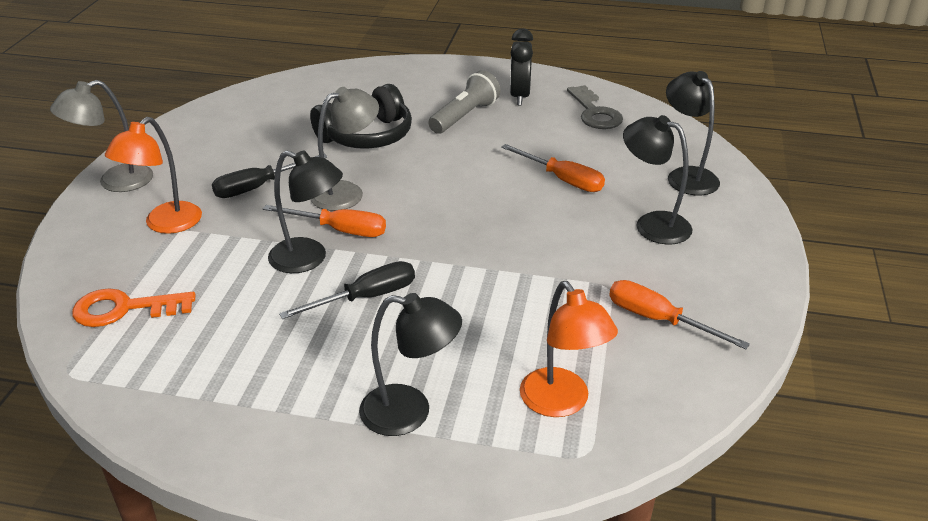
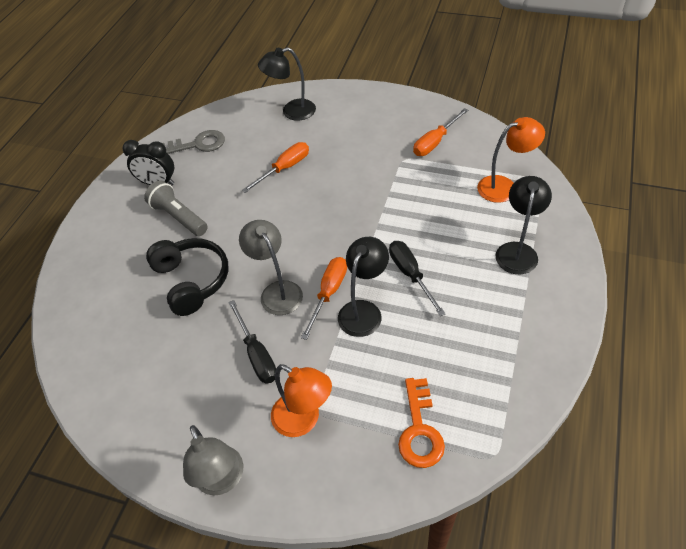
camera: 80 degrees left, 15 degrees up
(652, 224) = (343, 133): black lamp -> none

